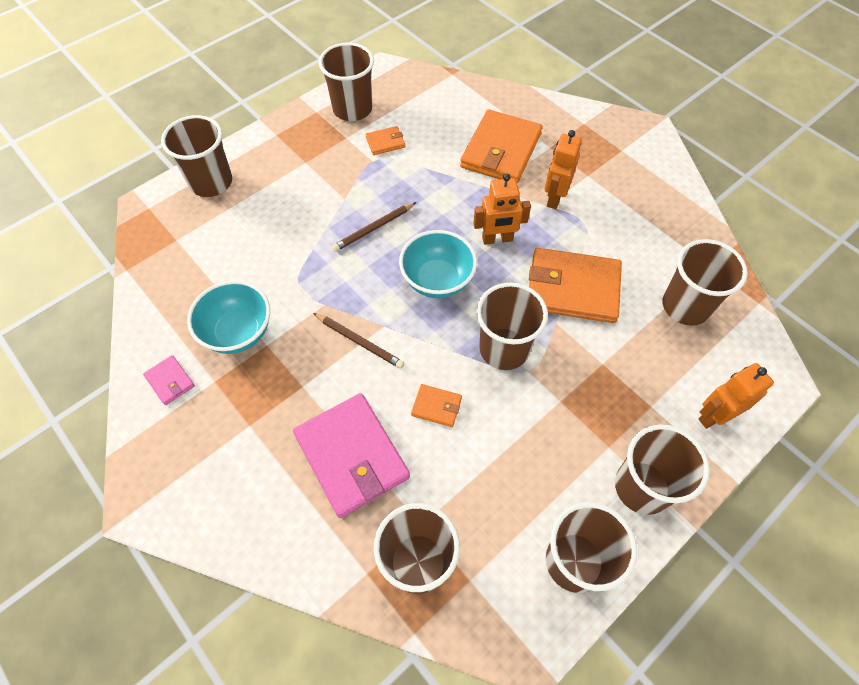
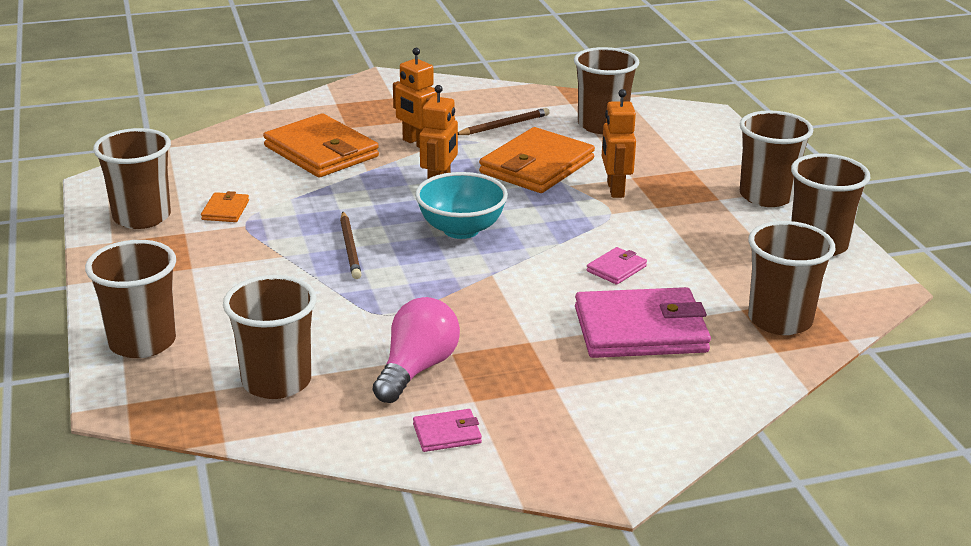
camera: 65 degrees left, 30 degrees down
(238, 332) = (417, 369): turquoise bowl -> pink light bulb
(359, 342) = (500, 293): brown pencil -> brown pencil (504, 125)
(436, 406) = (616, 269): orange wallet -> pink wallet
(504, 349) = (577, 217): brown cup -> brown cup (276, 381)
(714, 416) = (719, 147): orange robot -> orange robot (615, 189)

